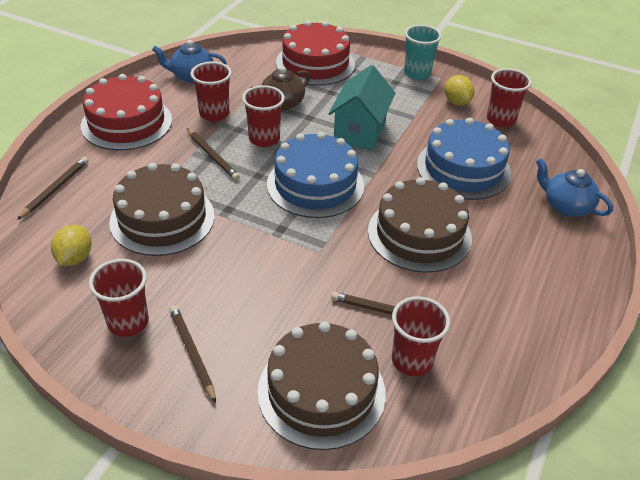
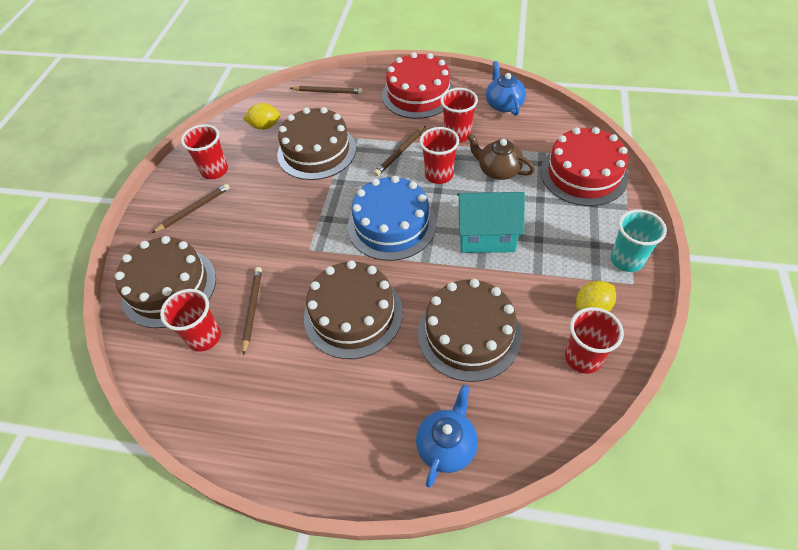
camera: 80 degrees right, 10 degrees up
(463, 168) = (469, 334): blue cake -> brown cake

